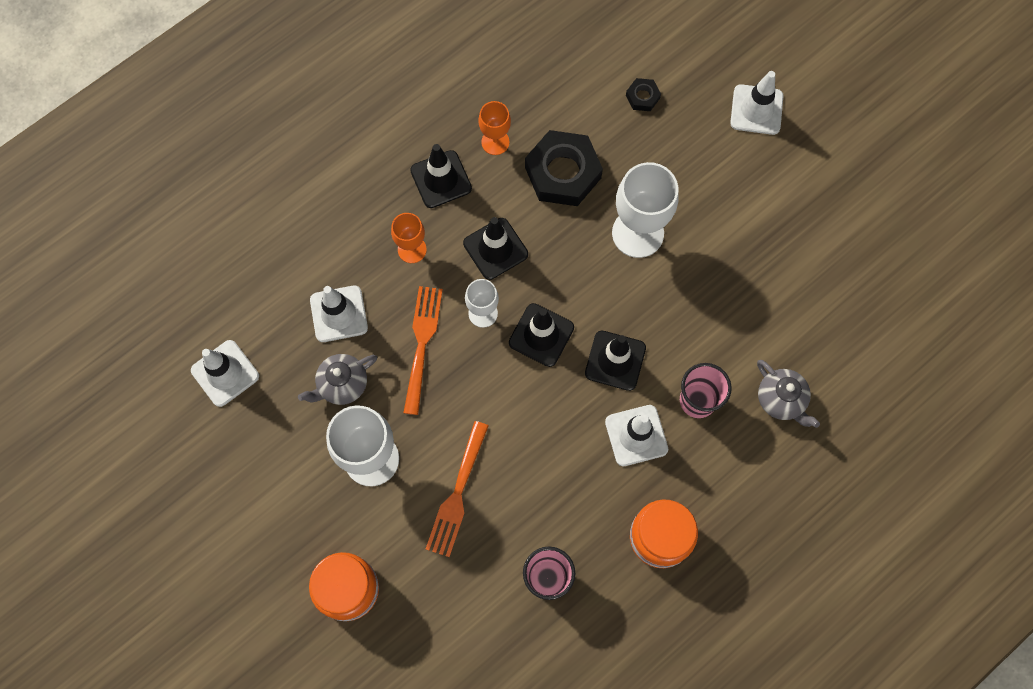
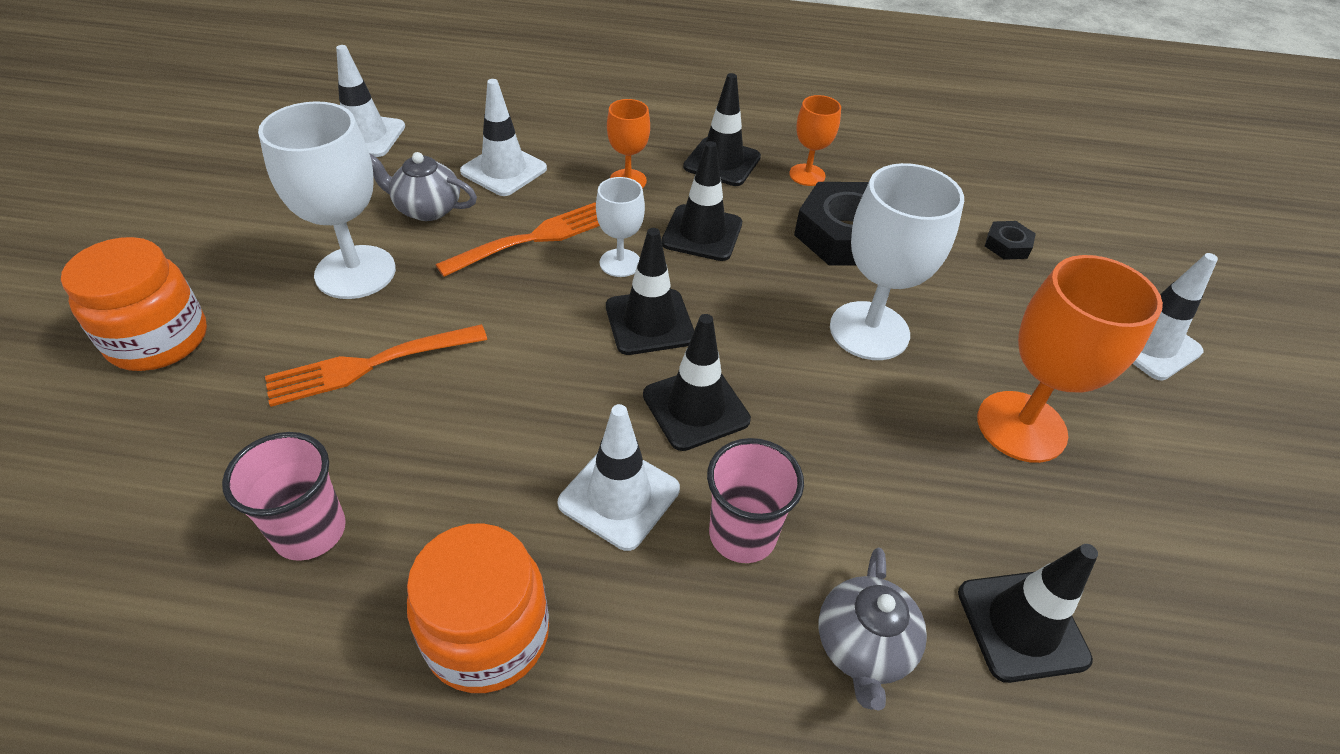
camera: 45 degrees right, 25 degrees down
(746, 226) = (1021, 426): none -> orange goblet
(823, 331) = (1022, 625): none -> black traffic cone

